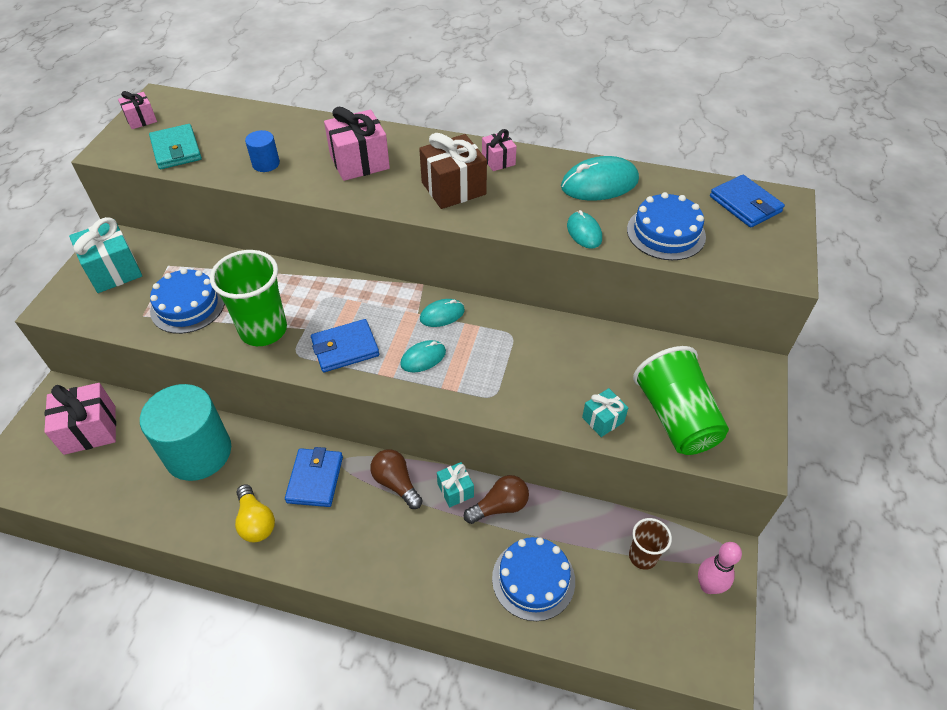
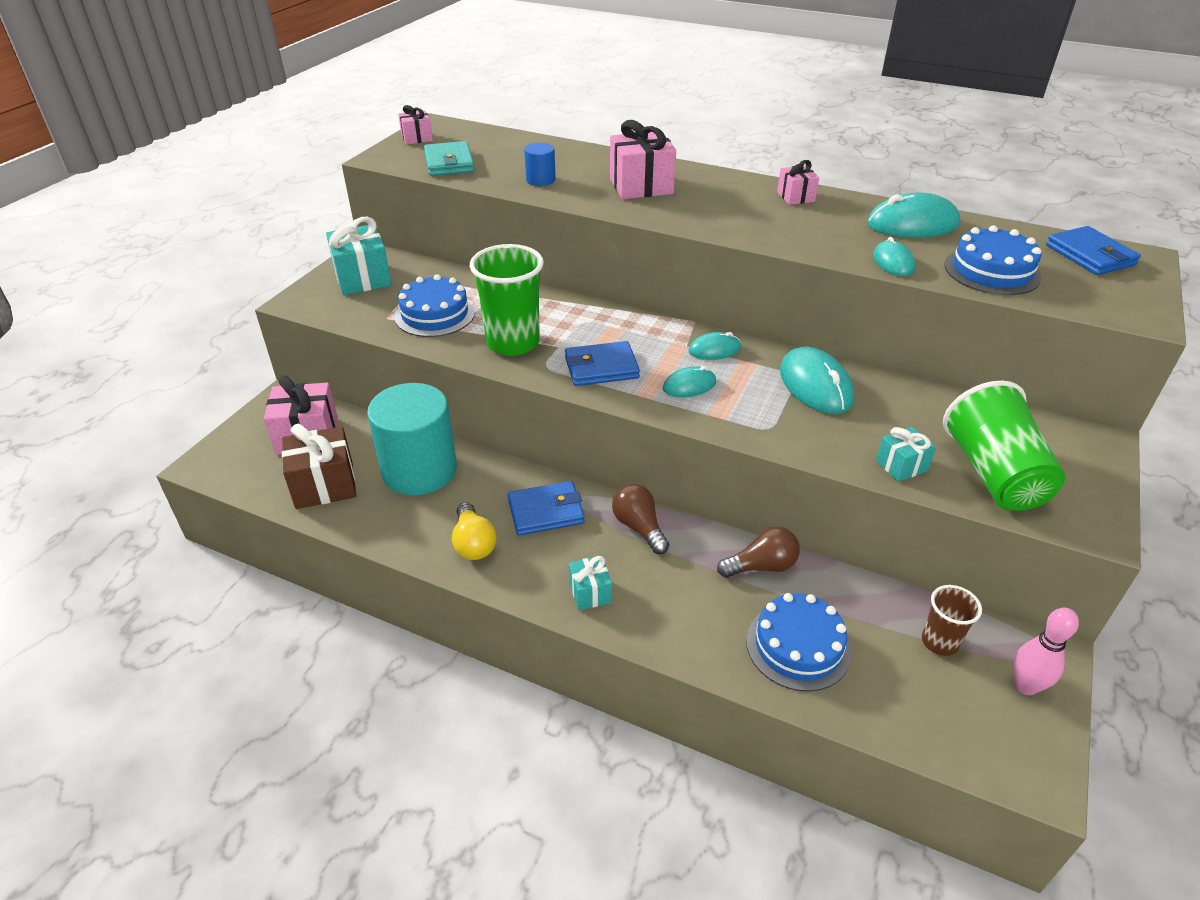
camera: 10 degrees right, 10 degrees down
(315, 479) = (546, 511): blue wallet -> blue wallet turned 60 degrees clockwise
(453, 188) = (743, 214): brown gift -> brown gift (324, 485)
(455, 490) = (709, 543): turquoise gift -> turquoise gift (590, 592)
(530, 343) = (815, 385): none -> turquoise mouse

